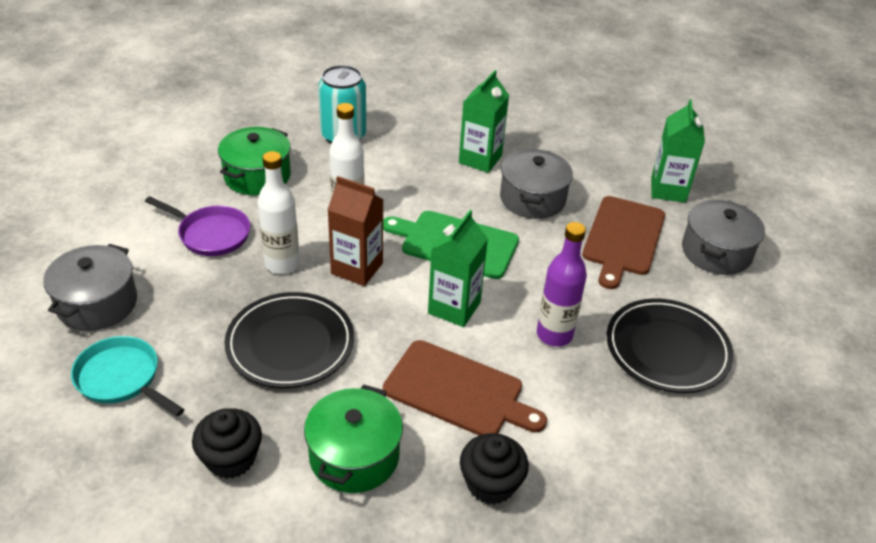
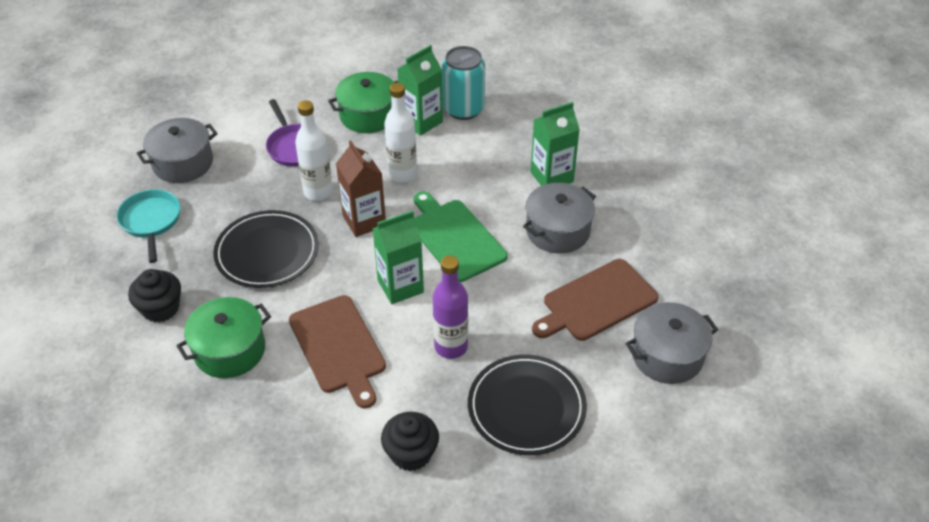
camera: 40 degrees right, 5 degrees up
(491, 484) = (292, 421): black cupcake -> black cupcake (411, 453)
(668, 190) = (689, 281): green carton -> green carton (421, 122)

